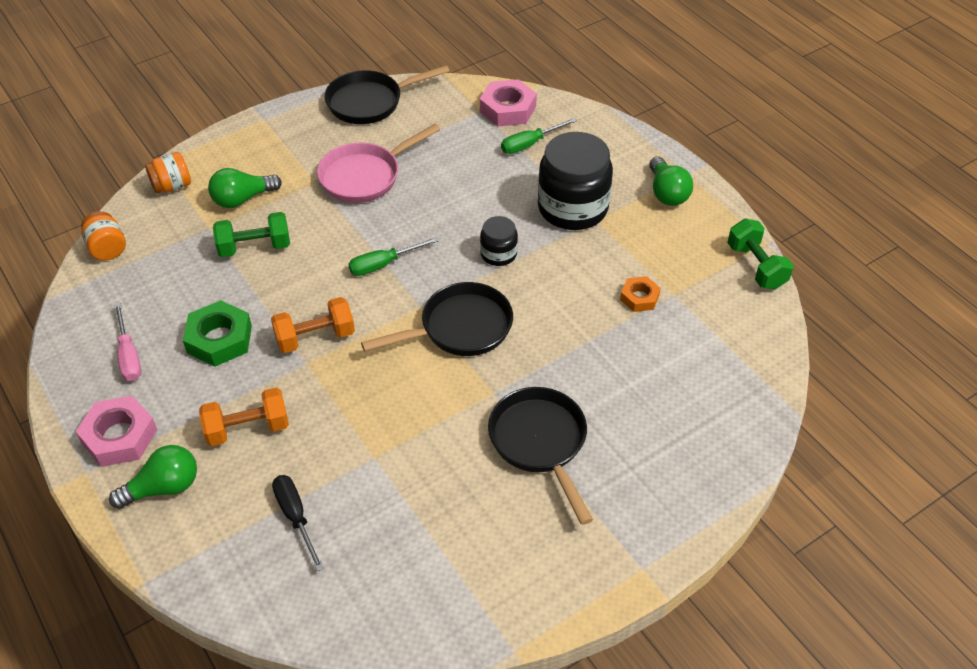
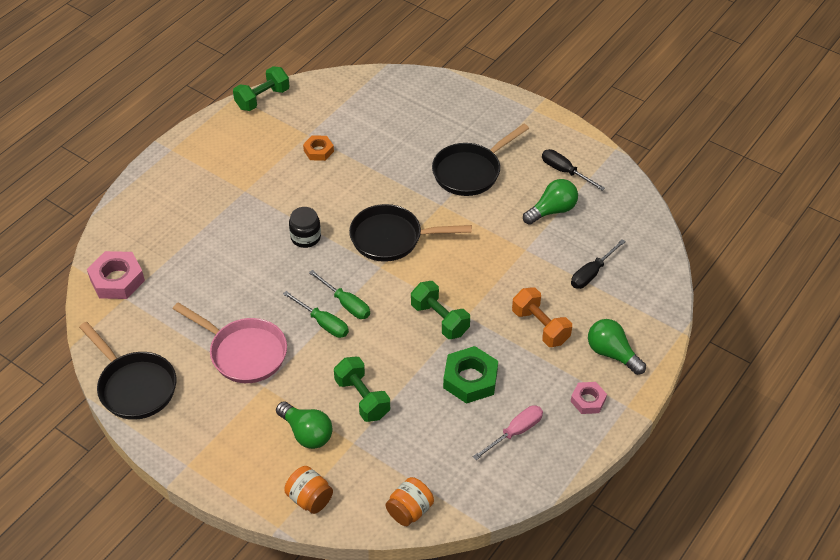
camera: 110 degrees left, 0 degrees up
(119, 436) = (588, 400): pink nut -> pink nut, size x0.60
(315, 337) = (440, 319): orange dumbbell -> green dumbbell
(460, 328) = (391, 238): black pan -> black pan turned 45 degrees counterclockwise
(494, 559) = (565, 171): none -> black screwdriver
(530, 144) = (163, 252): green screwdriver -> green screwdriver (323, 323)
(572, 208) = (236, 207): black jar -> none
(667, 193) = (198, 157): green light bulb -> green light bulb (552, 211)

